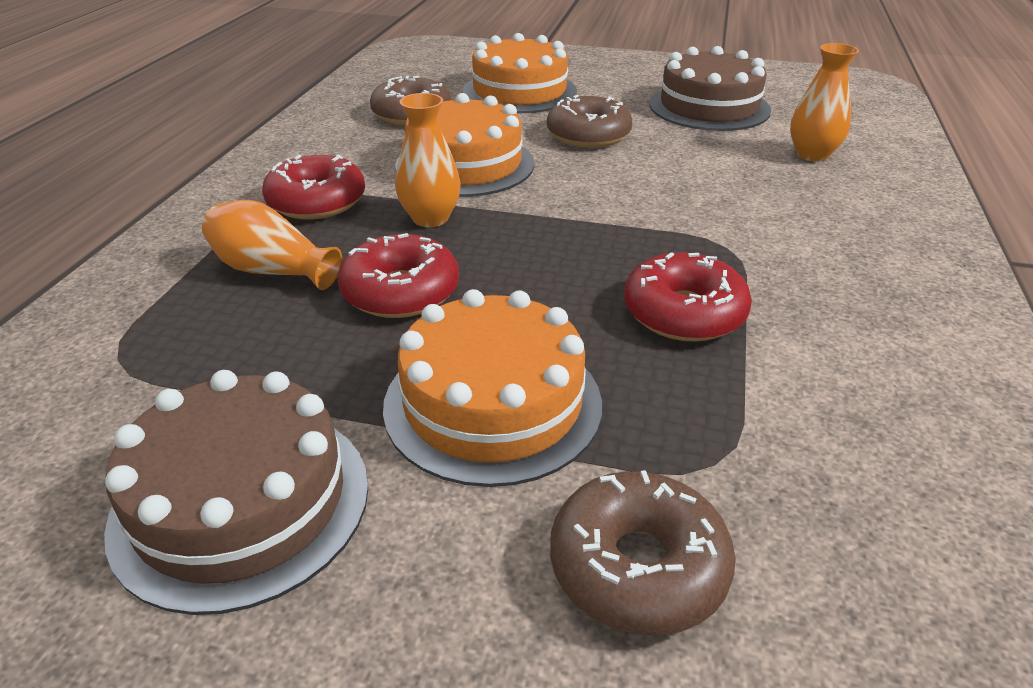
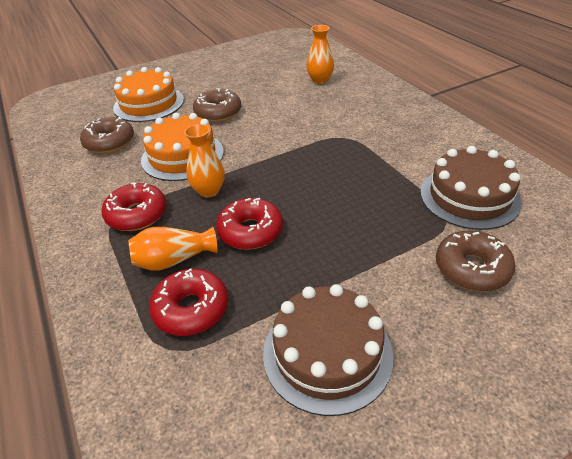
camera: 40 degrees left, 5 degrees up
(493, 403) = (355, 250): orange cake -> none
(683, 313) = (366, 173): red donut -> red donut (191, 309)
(709, 107) = (250, 74): brown cake -> brown cake (469, 197)

